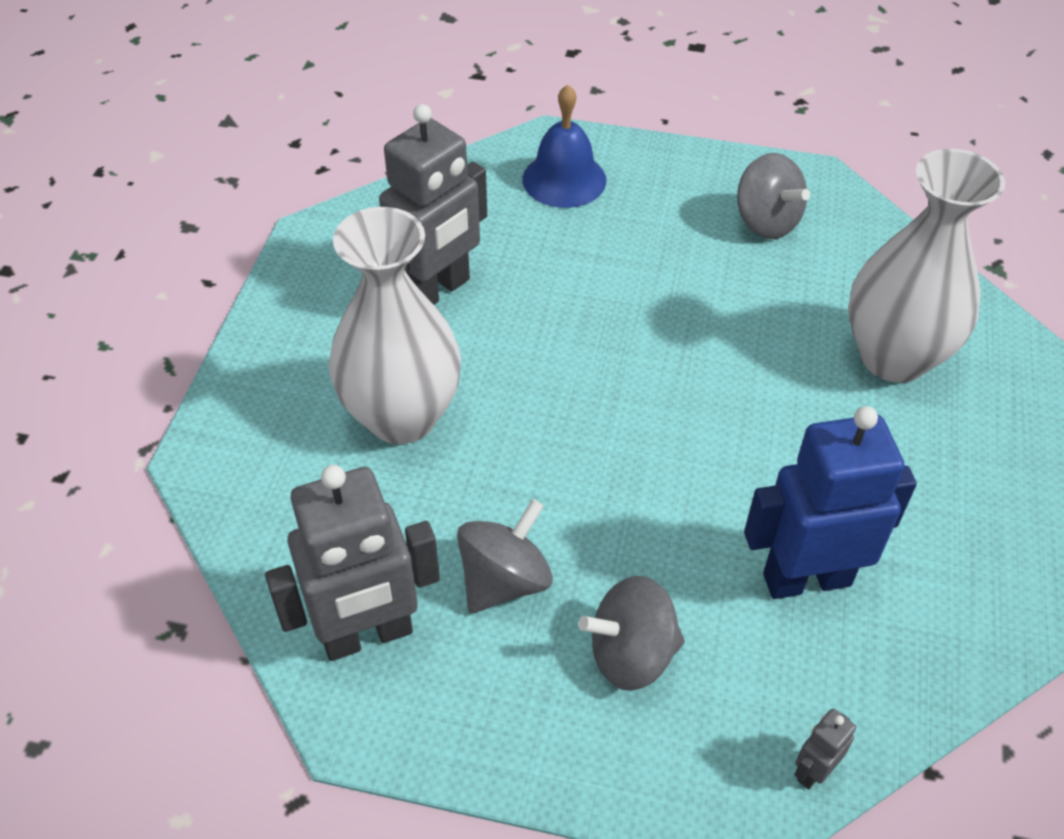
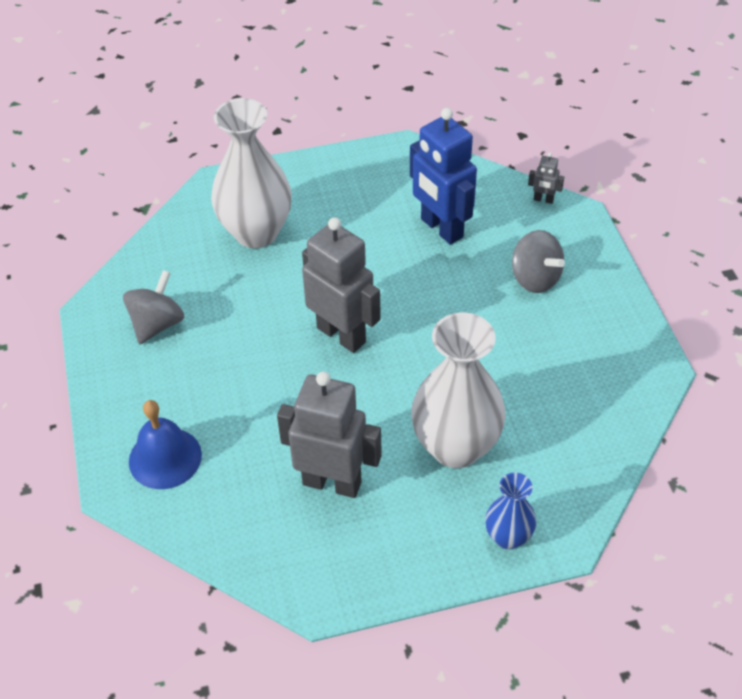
camera: 115 degrees left, 0 degrees up
(249, 409) = (508, 537): none -> blue vase
(367, 635) = (609, 388): grey robot -> grey robot (342, 334)
(504, 580) = (532, 345): grey spinning top -> none

